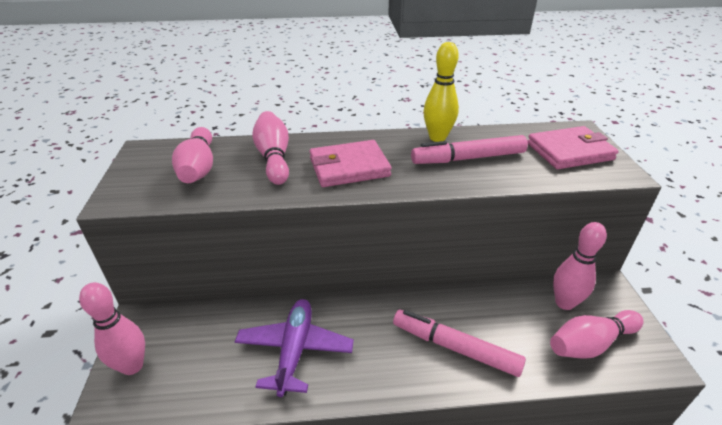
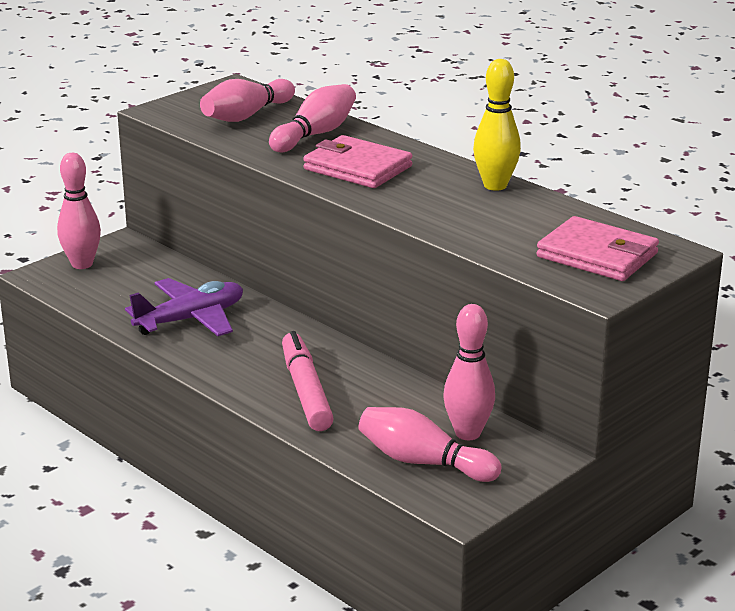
camera: 50 degrees right, 10 degrees down
(469, 158) = (478, 211): pink marker -> none

